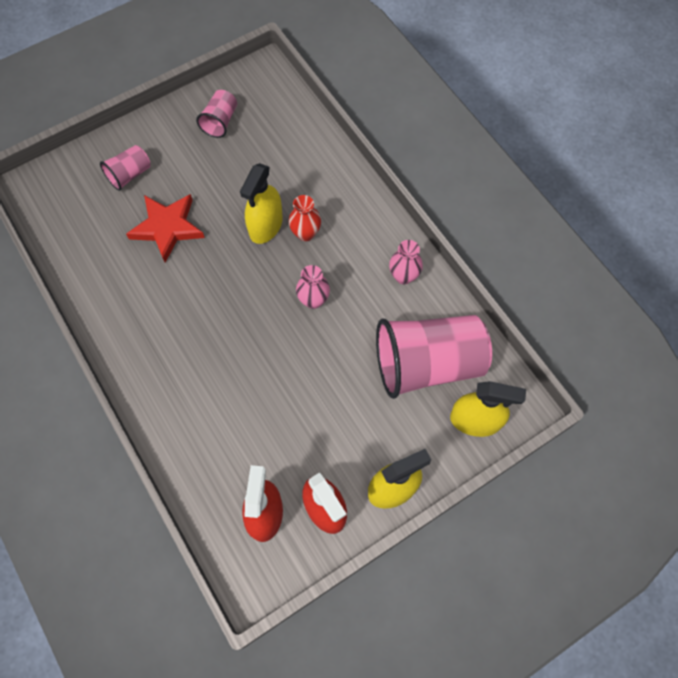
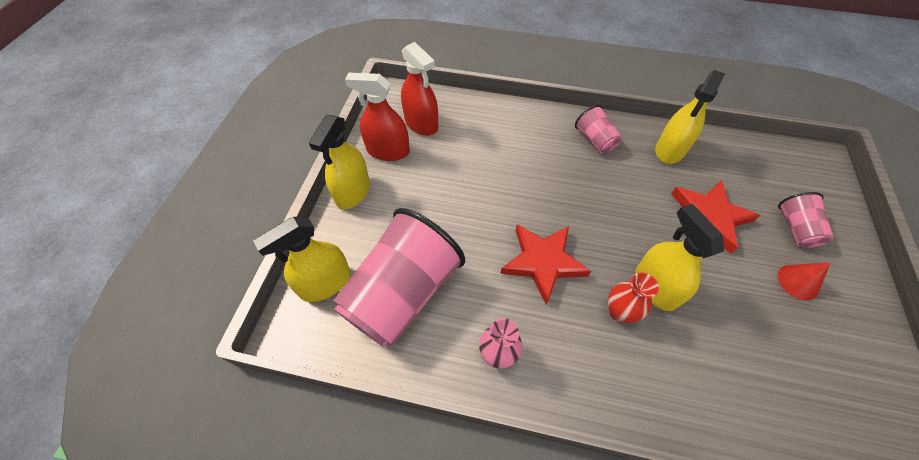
camera: 135 degrees right, 10 degrees down
(110, 290) = (670, 150): none -> yellow spray bottle
(182, 156) = (798, 282): none -> red cone
(220, 122) = (835, 349): pink cup -> pink cup (595, 140)
(313, 300) = (543, 262): pink vase -> red star

